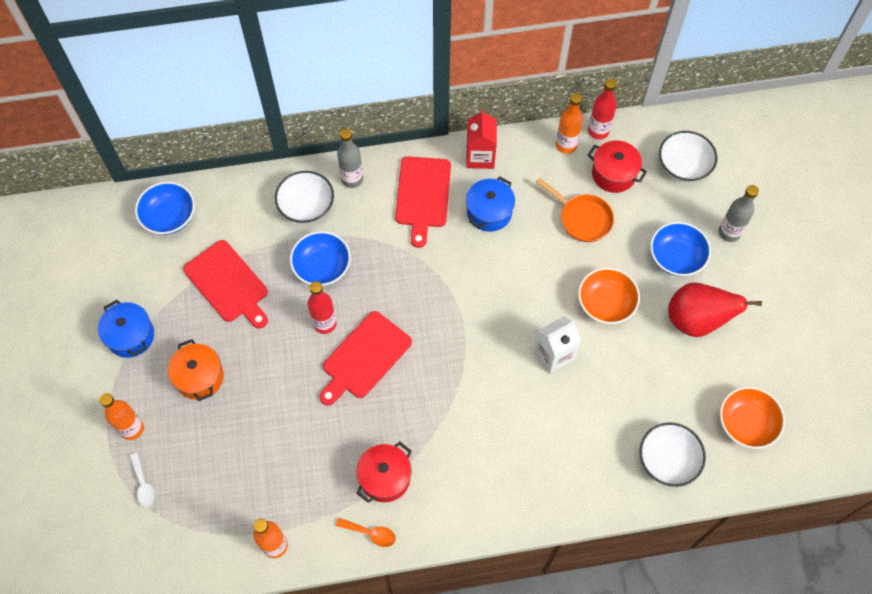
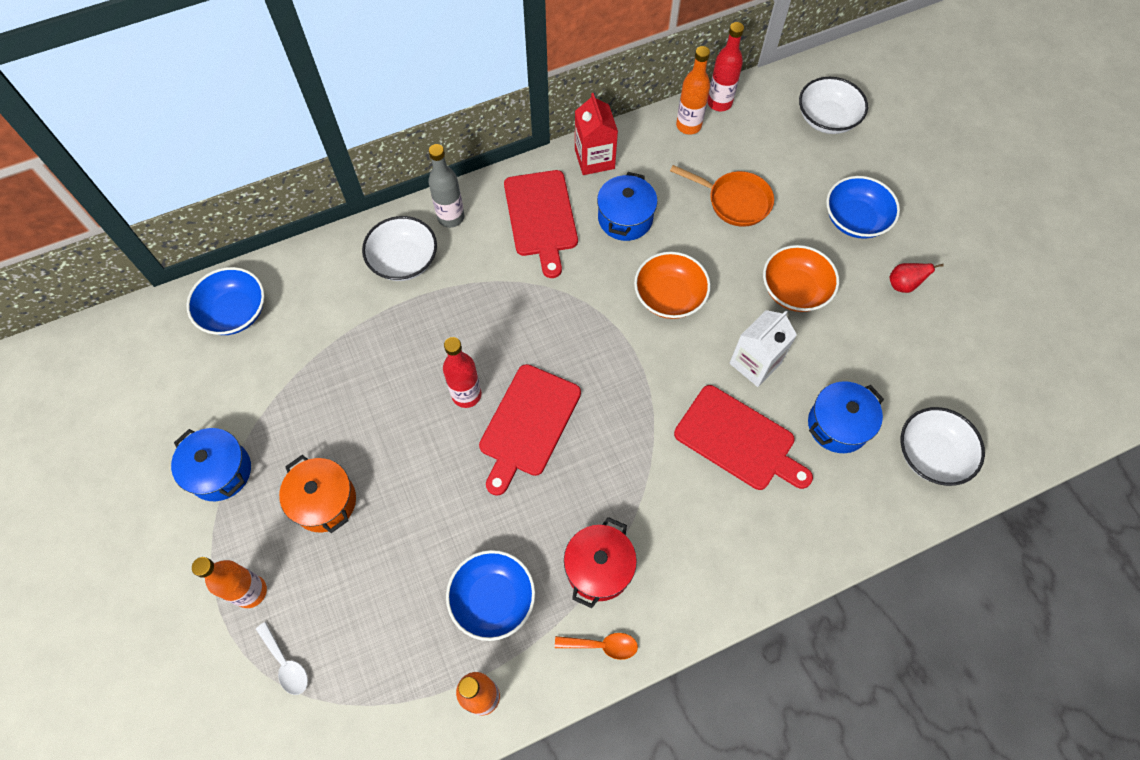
camera: 15 degrees left, 0 degrees up
(228, 284) = (331, 376): red cutting board -> red cutting board (738, 440)
(322, 267) = (443, 327): blue bowl -> blue bowl (493, 599)
(602, 418) = (838, 425): none -> blue pot
(613, 174) = (753, 145): red pot -> none
(696, 320) = (903, 285): red pear -> red pear, size x0.46
(729, 232) = (903, 179): grey bottle -> none
(746, 423) = (1004, 388): orange bowl -> orange bowl (669, 296)

